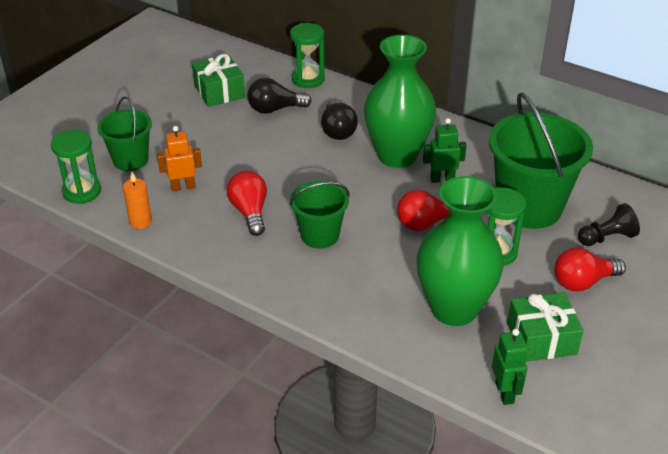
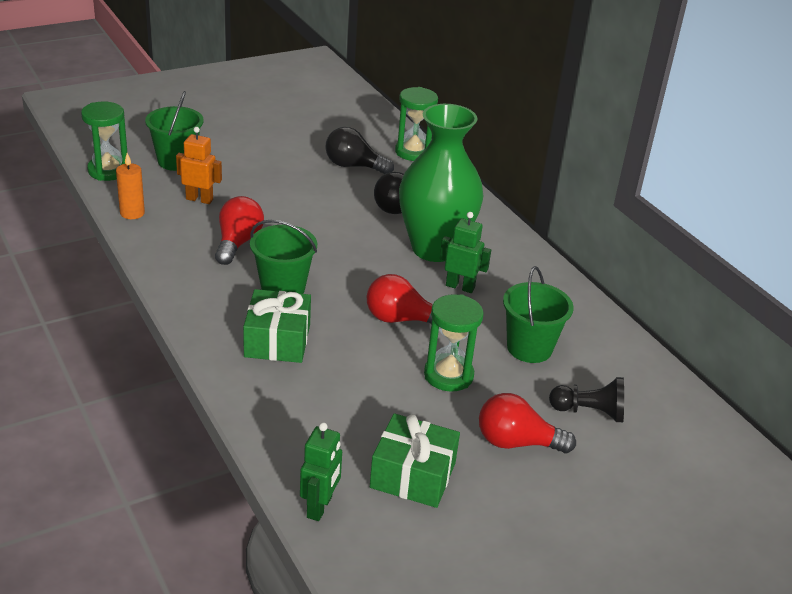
camera: 25 degrees right, 5 degrees down
(219, 91) = (316, 134): green gift -> green gift (277, 340)
(454, 309) = (348, 407): green vase -> none
(529, 207) = (529, 348): green bucket -> green bucket, size x0.57

